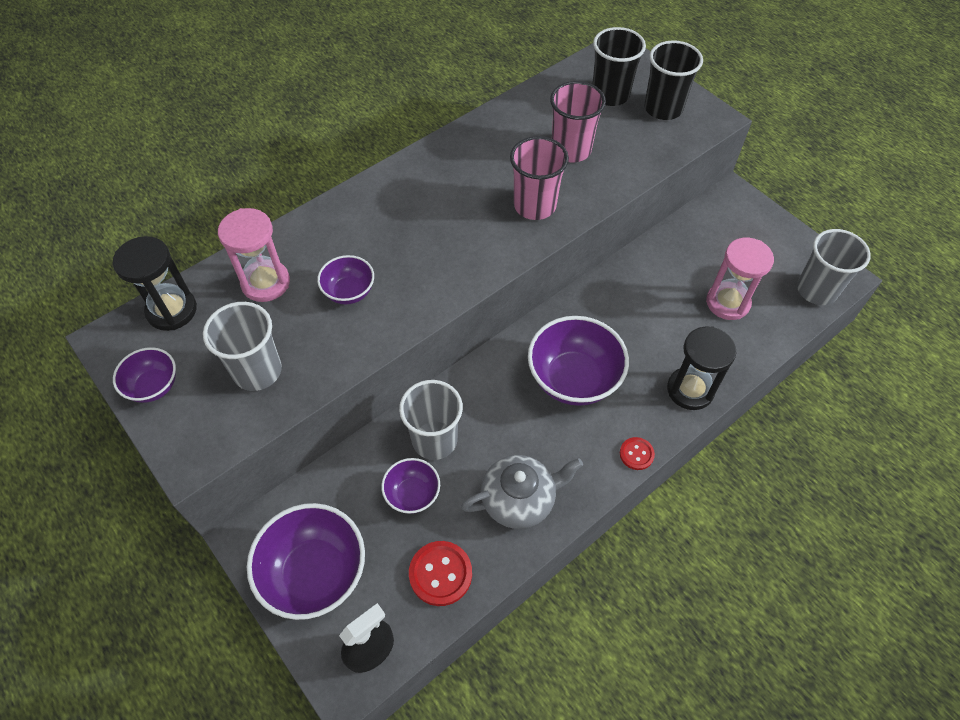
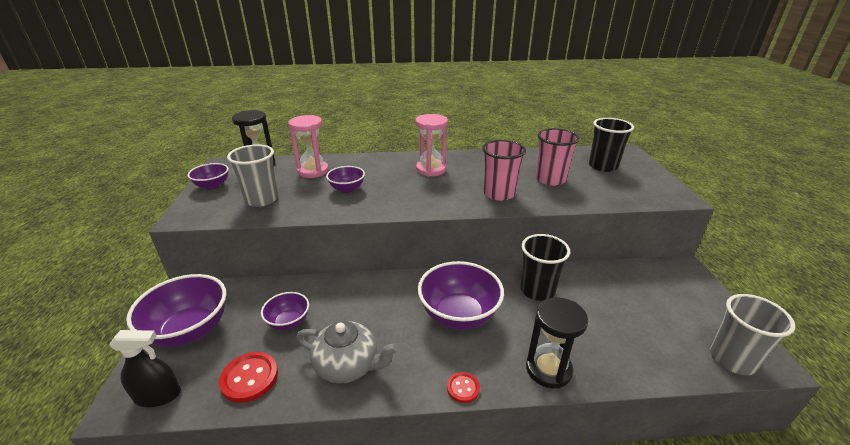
camera: 35 degrees right, 25 degrees down
(434, 440) = (334, 301): grey cup -> none
(663, 108) = (639, 182): black cup -> black cup (537, 290)
(727, 302) = (630, 328): pink hourglass -> pink hourglass (431, 169)

